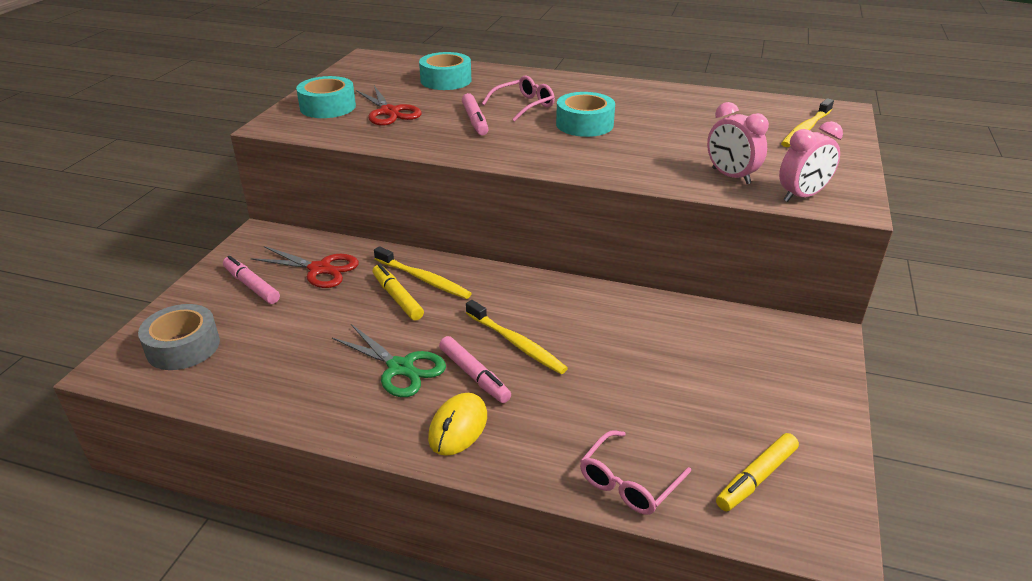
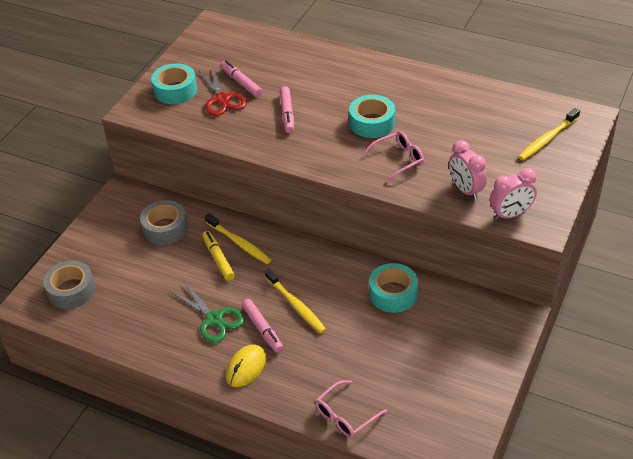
camera: 10 degrees right, 10 degrees up
(252, 285) = (116, 240): pink marker -> pink marker (241, 82)
(320, 269) = (165, 228): red scissors -> grey tape
(446, 80) = (272, 60): turquoise tape -> turquoise tape (393, 294)
(524, 105) = (329, 96): pink glasses -> pink glasses (398, 160)
(756, 478) = (427, 420): yellow marker -> none

